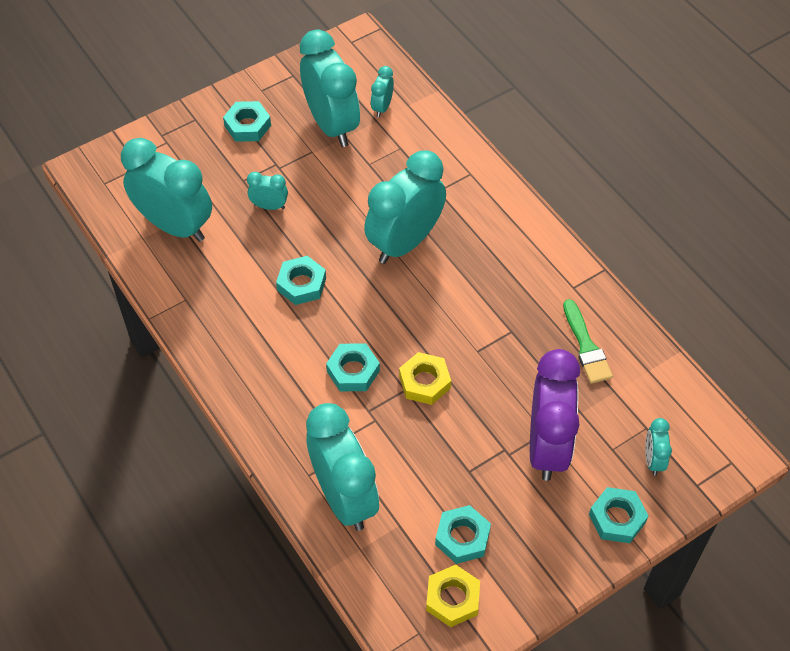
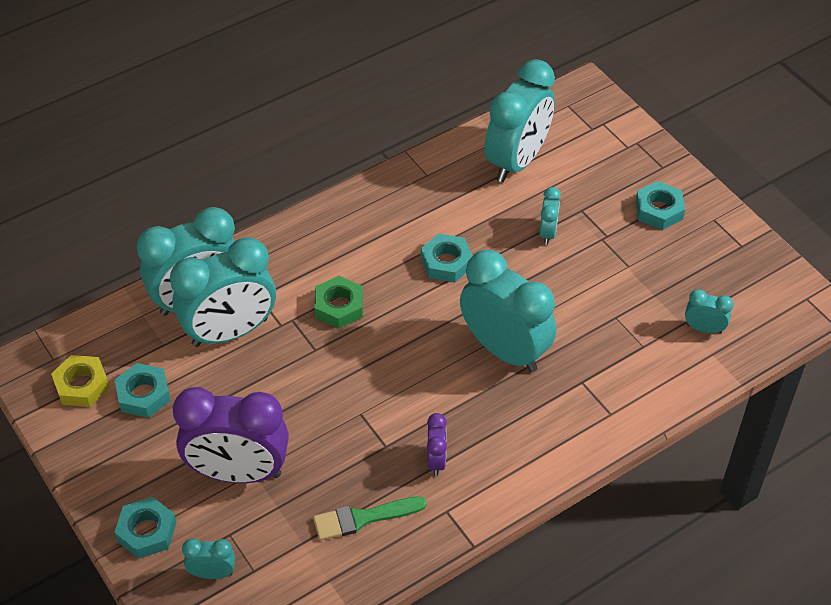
camera: 90 degrees right, 5 degrees down
(332, 125) = (670, 282): turquoise clock -> turquoise clock (230, 332)
(353, 371) = (339, 306): turquoise nut -> green nut
(424, 382) = (323, 366): yellow nut -> none
(524, 294) = (436, 460): none -> purple clock

